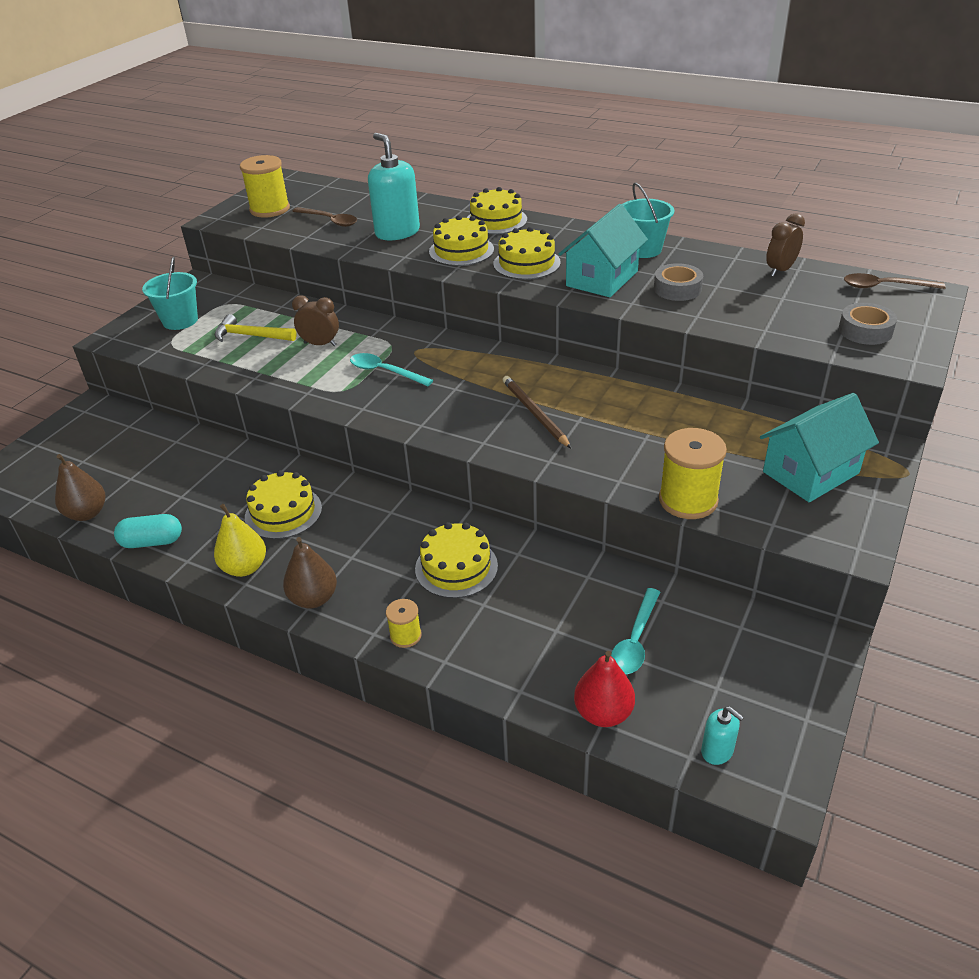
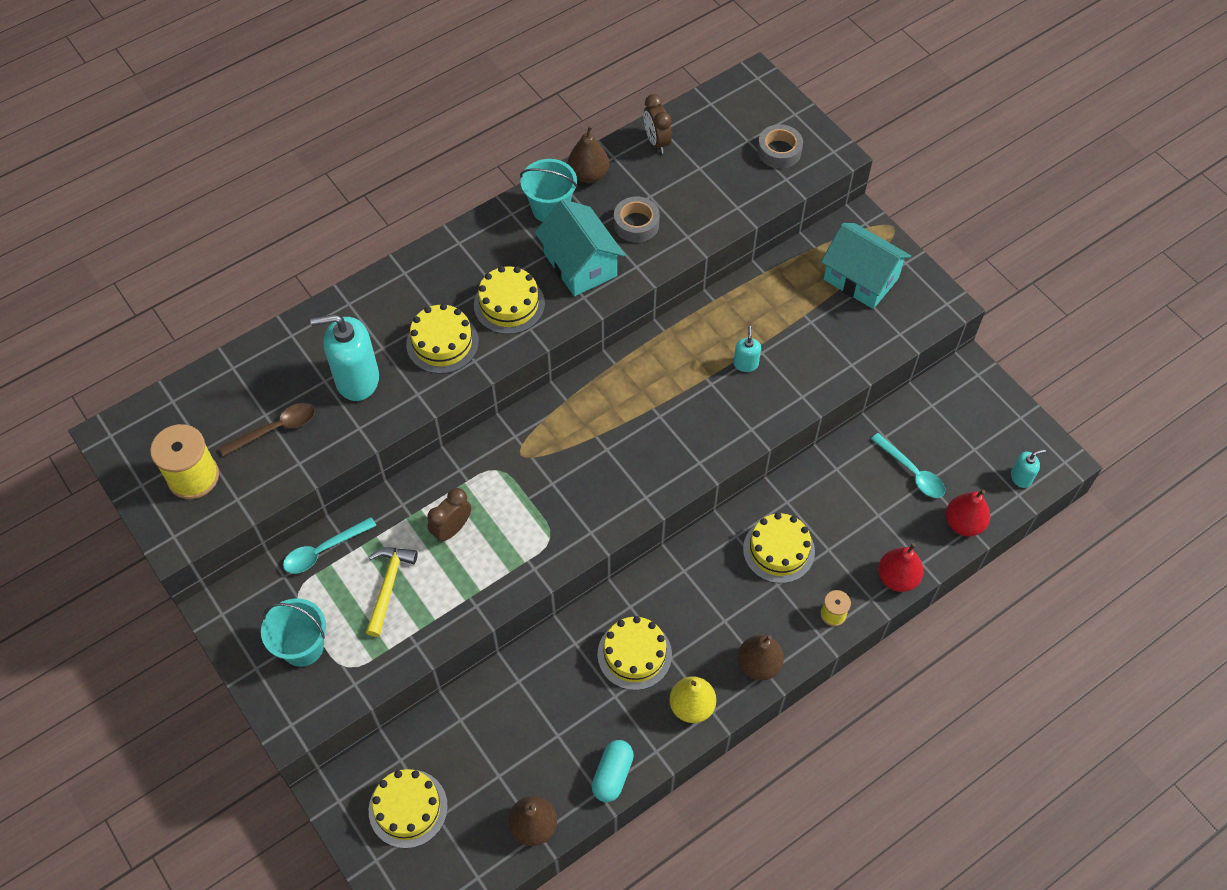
camera: 65 degrees left, 20 degrees up
(251, 336) = (388, 586): yellow hammer -> yellow hammer turned 150 degrees clockwise
(385, 372) = (541, 492): turquoise spoon -> turquoise spoon (323, 550)
(485, 675) = (897, 578): none -> red pear
(496, 220) = (399, 287): yellow cake -> yellow cake (408, 808)
(534, 413) = (682, 408): brown pencil -> none
(621, 433) = (745, 364): none -> turquoise soap dispenser
(688, 500) = (848, 366): yellow spool -> none
(700, 253) = (588, 175): none -> brown pear
(810, 472) = (861, 279): turquoise house -> turquoise house turned 45 degrees counterclockwise
(885, 286) = (728, 98): brown spoon -> none

